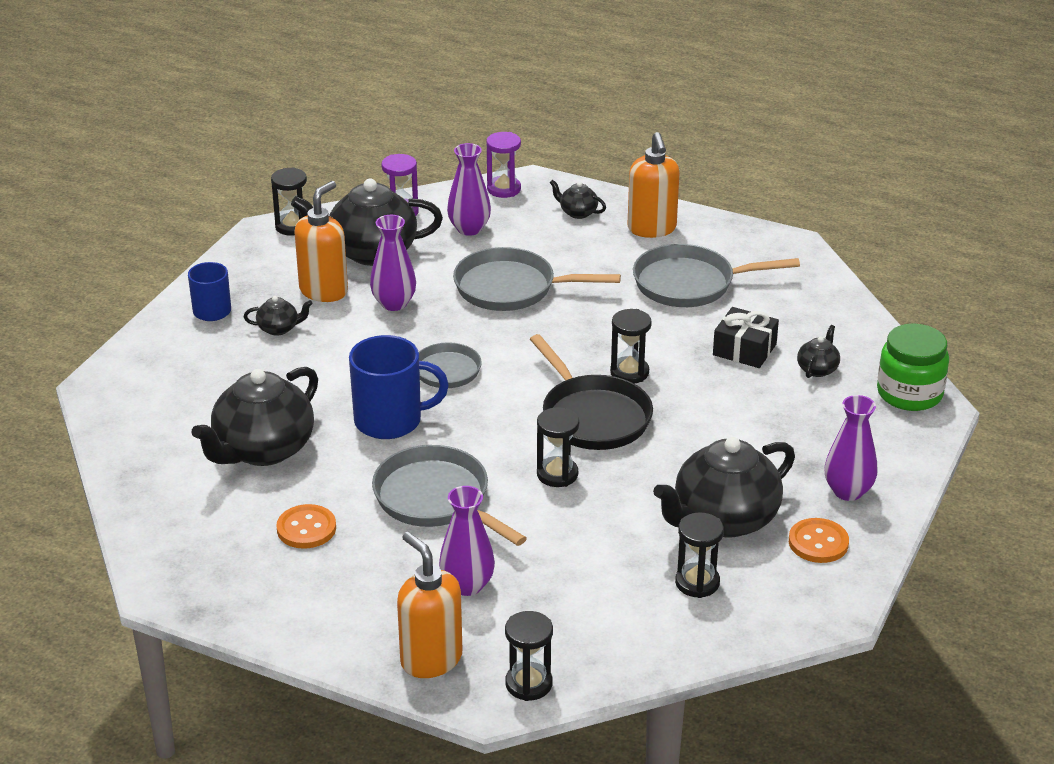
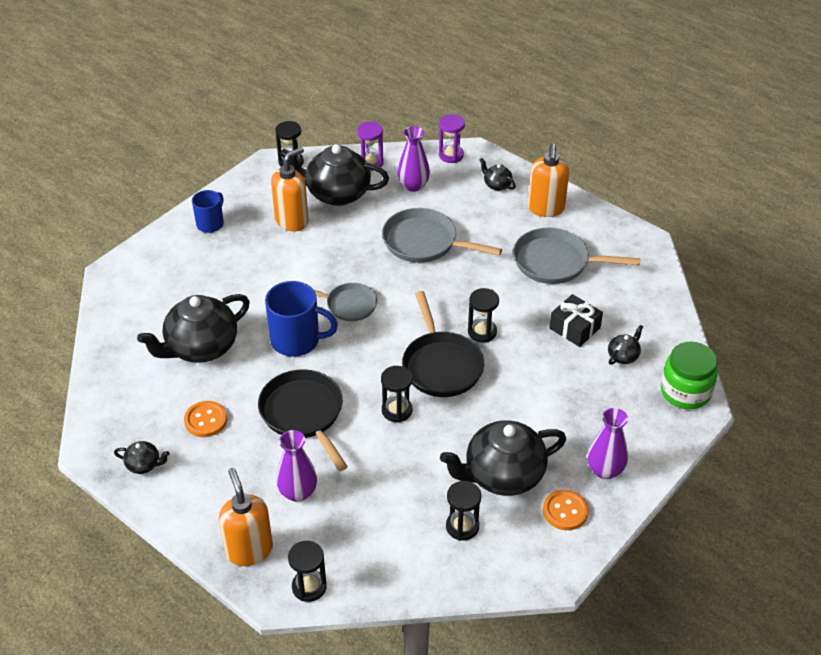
camera: 15 degrees right, 10 degrees up
(279, 328) = (249, 247): black teapot -> black teapot (144, 465)
(394, 303) = (336, 240): purple vase -> none
(437, 499) = (304, 414): grey pan -> black pan

